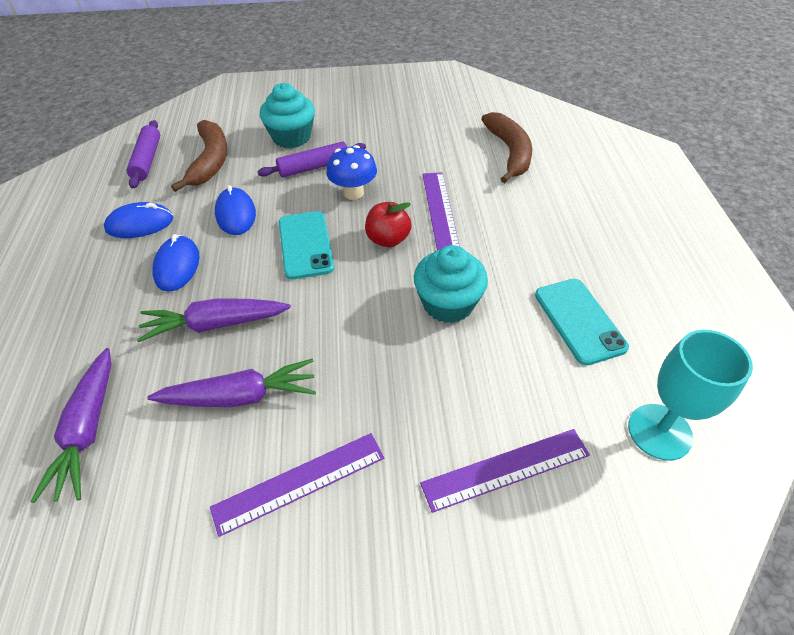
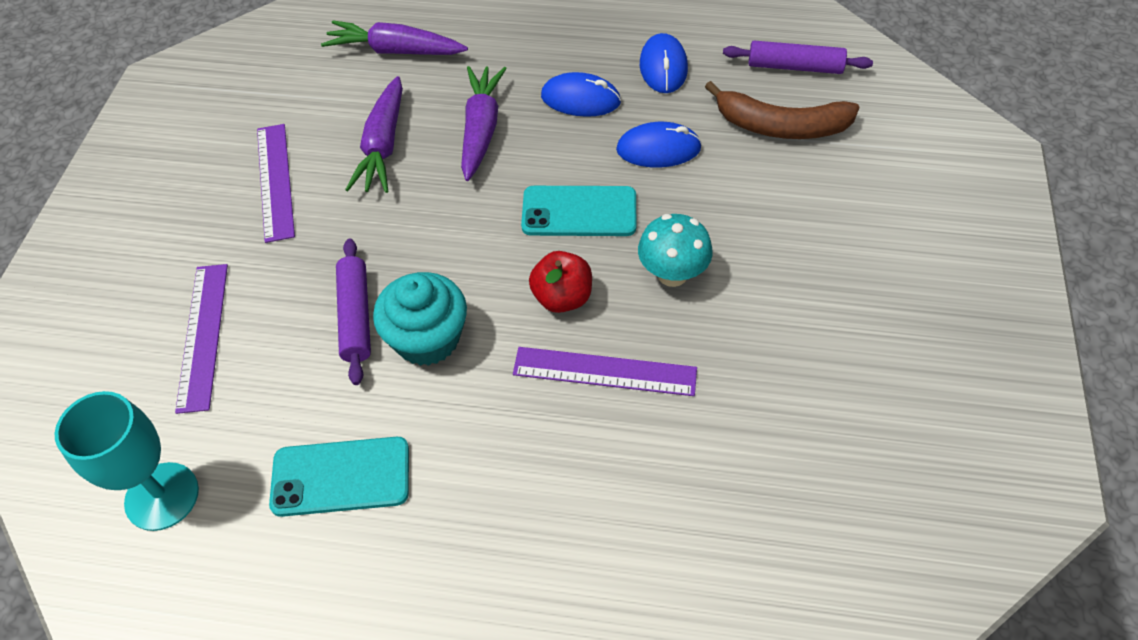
camera: 105 degrees right, 5 degrees up
(291, 137) = (828, 216): turquoise cupcake -> none
(314, 167) = (744, 236): purple rolling pin -> purple rolling pin (356, 316)
(353, 192) = (672, 274): blue mushroom -> turquoise mushroom
(510, 152) = (732, 517): brown banana -> none

